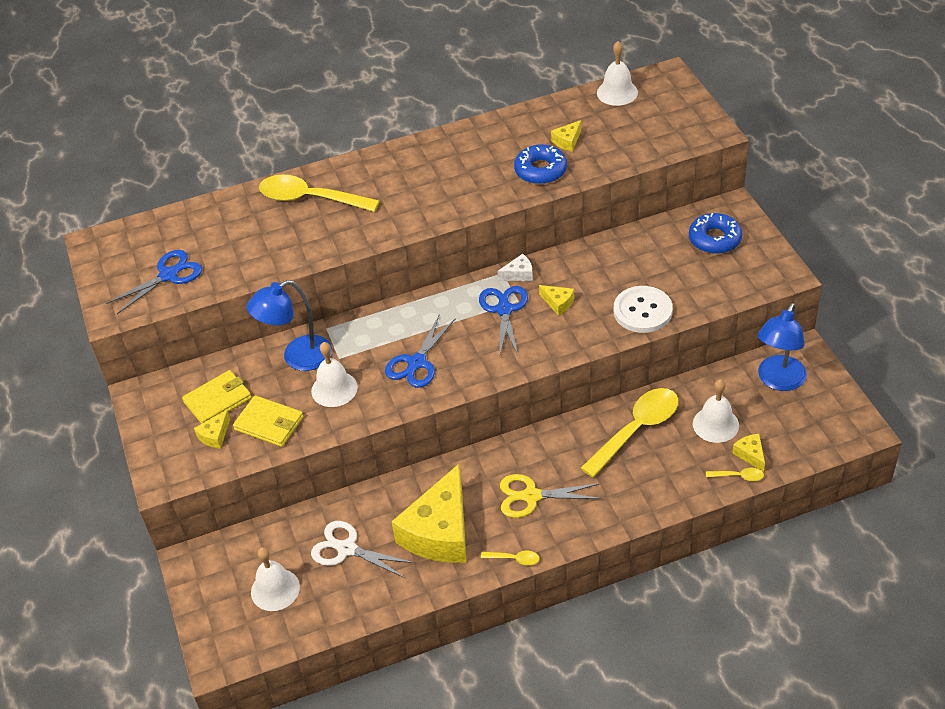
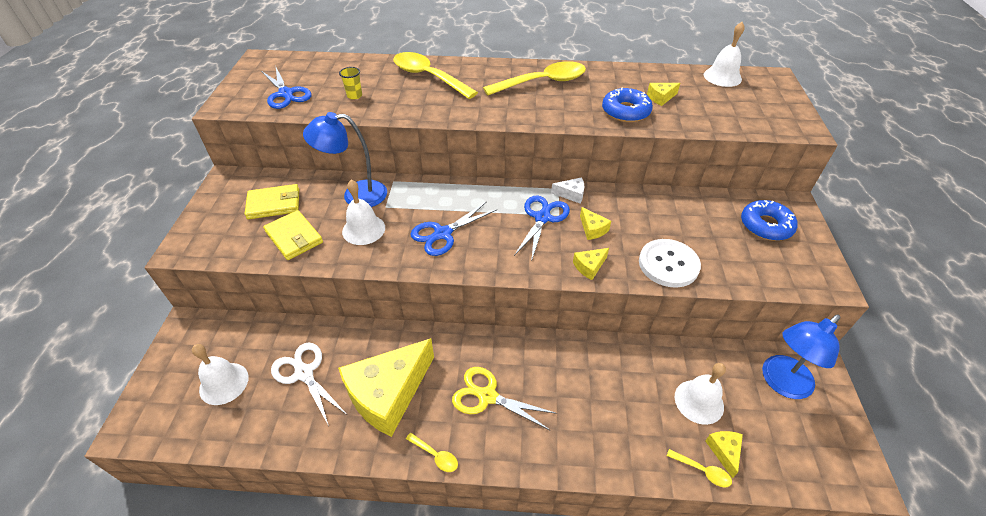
camera: 20 degrees right, 0 degrees up
(168, 275) = (286, 94): blue scissors -> blue scissors turned 75 degrees clockwise
(215, 435) = (248, 230): yellow cheese -> yellow cheese (589, 266)
(247, 251) = (354, 96): none -> yellow cup
(636, 429) = (618, 373): yellow spoon -> yellow spoon (542, 82)

